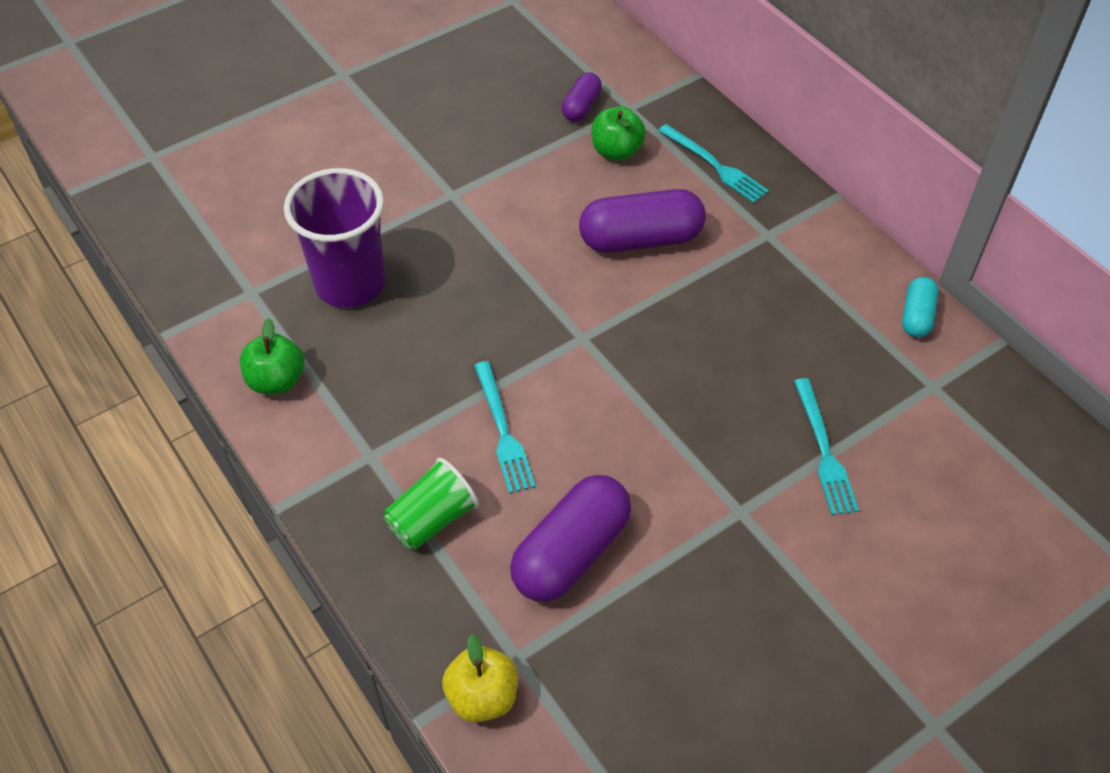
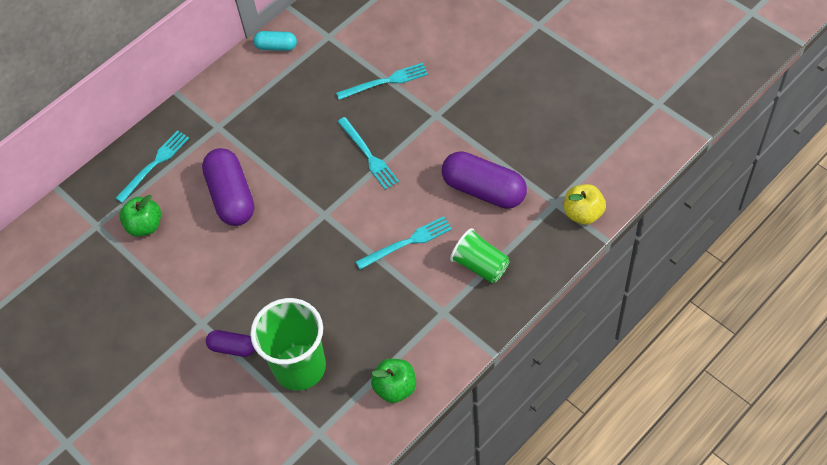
camera: 95 degrees left, 5 degrees up
(350, 283) = (299, 367): purple cup -> green cup
(581, 107) = (97, 257): purple capsule -> purple capsule (233, 348)
(677, 406) = (368, 155): none -> turquoise fork

